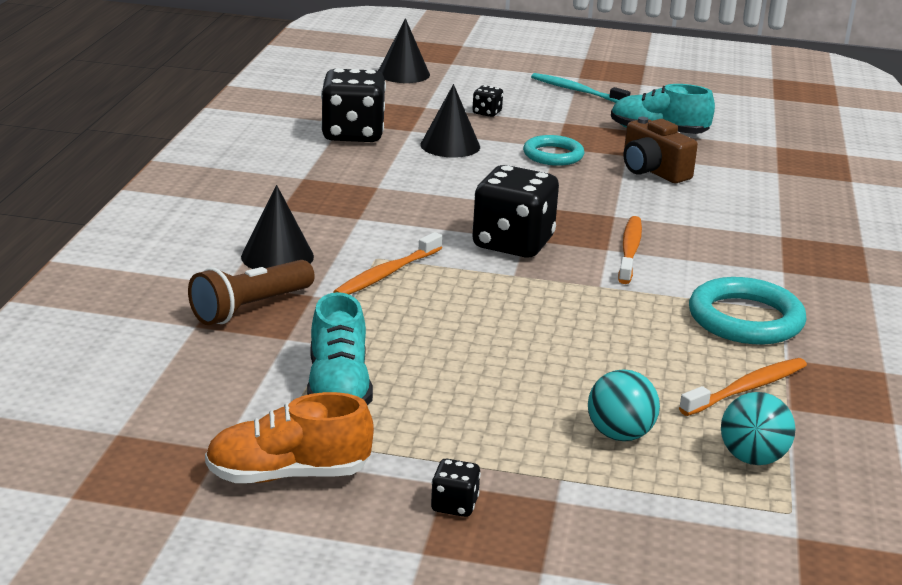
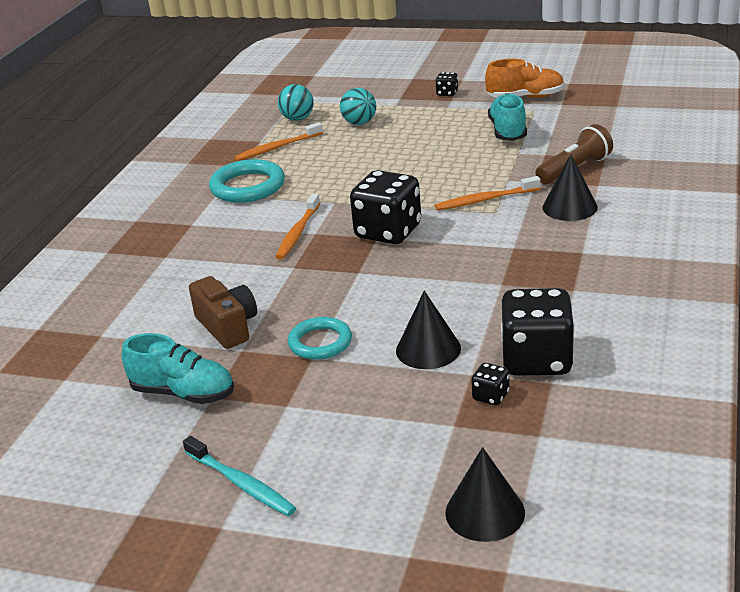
camera: 170 degrees left, 5 degrees up
(387, 274) = (486, 200): orange toothbrush -> orange toothbrush turned 150 degrees counterclockwise
(487, 113) = (377, 417): black dice -> black dice (490, 396)

